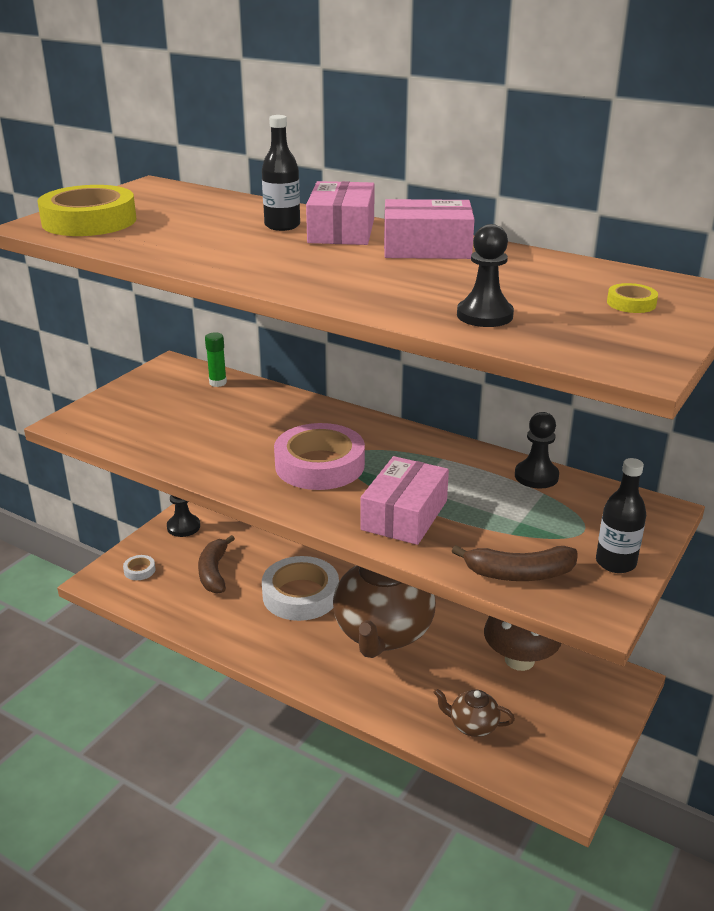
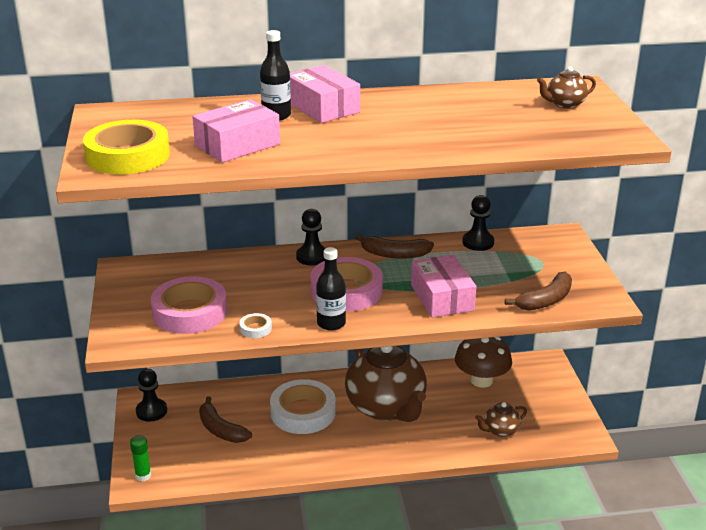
camera: 40 degrees left, 0 degrees up
(139, 570) = (161, 458): white tape -> white tape (255, 329)
(160, 423) = (190, 312): none -> pink tape
(218, 383) = (183, 266): green glue stick -> green glue stick (143, 475)
(424, 450) = (394, 254): none -> brown banana
(427, 248) = (398, 103): pink box -> pink box (237, 145)
(484, 315) = (513, 136): black pawn -> black pawn (312, 257)
(615, 562) = (580, 272): black bottle -> black bottle (331, 323)
(631, 303) = (564, 104): yellow tape -> brown teapot

